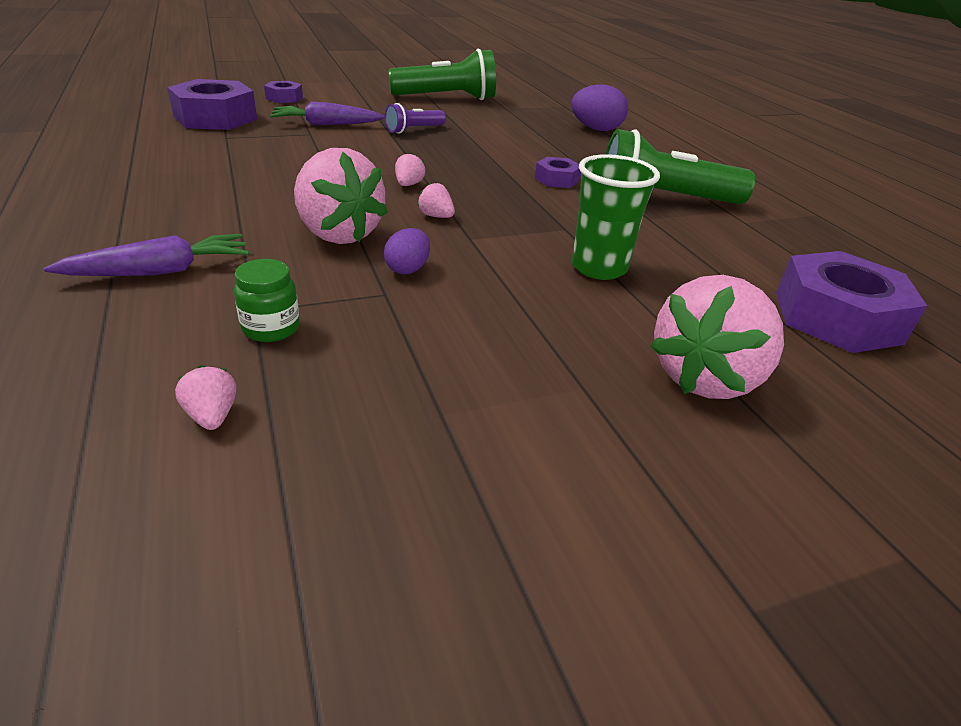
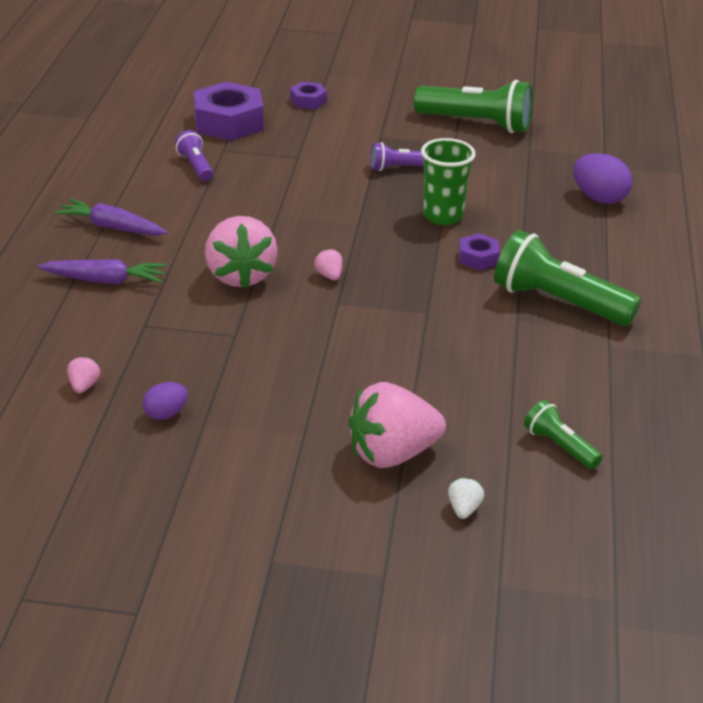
camera: 30 degrees right, 0 degrees up
(205, 152) = (195, 166): none -> purple flashlight
(271, 328) = (146, 341): green jar -> none
(326, 124) = (320, 147): purple carrot -> purple carrot (112, 227)
(407, 269) = (266, 319): purple egg -> purple egg (166, 414)
(408, 185) = (335, 237): pink strawberry -> none
(599, 268) = (413, 355): green cup -> green cup (443, 216)
(837, 317) = (560, 446): purple nut -> green flashlight
(857, 418) = (464, 509): none -> white strawberry

